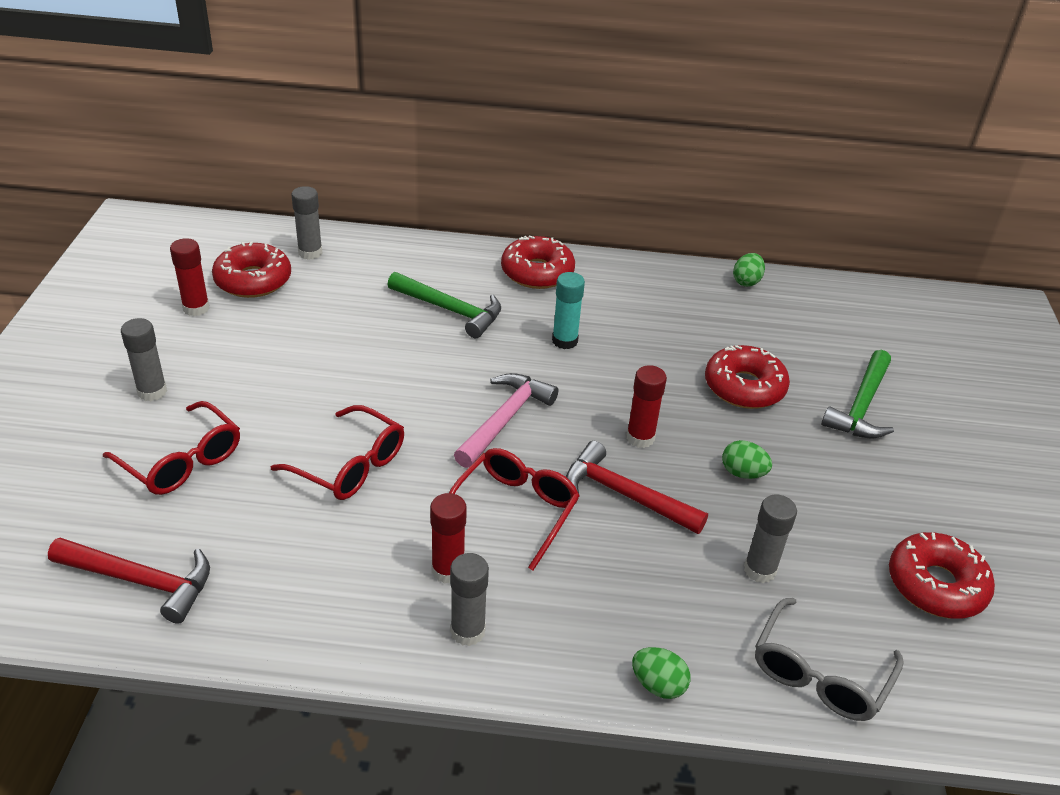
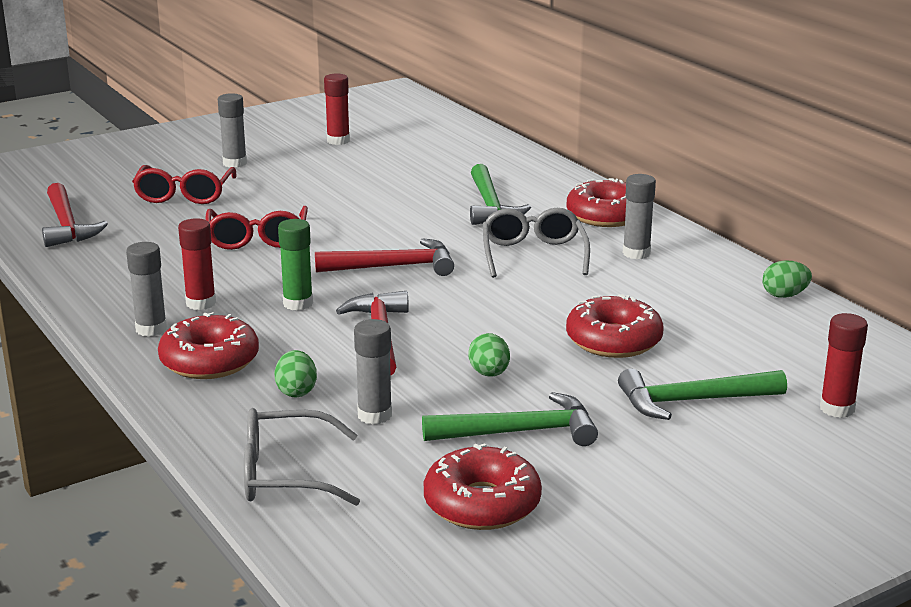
camera: 55 degrees right, 15 degrees down
(253, 280) = (400, 142): red donut -> red donut (209, 361)
(310, 253) = (466, 144): grey glue stick -> grey glue stick (636, 253)
(505, 419) = (394, 267): pink hammer -> red hammer
(515, 510) = (298, 303): red glasses -> green glue stick
(564, 341) = (533, 254): turquoise glue stick -> grey glasses
(640, 438) = (461, 320): red glue stick -> red glue stick (837, 409)
(658, 685) = (186, 411): green egg -> green egg (296, 391)
(845, 508) = (520, 432): none -> green hammer

